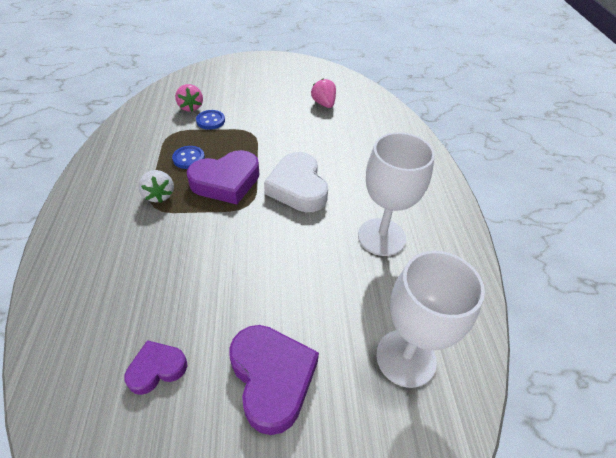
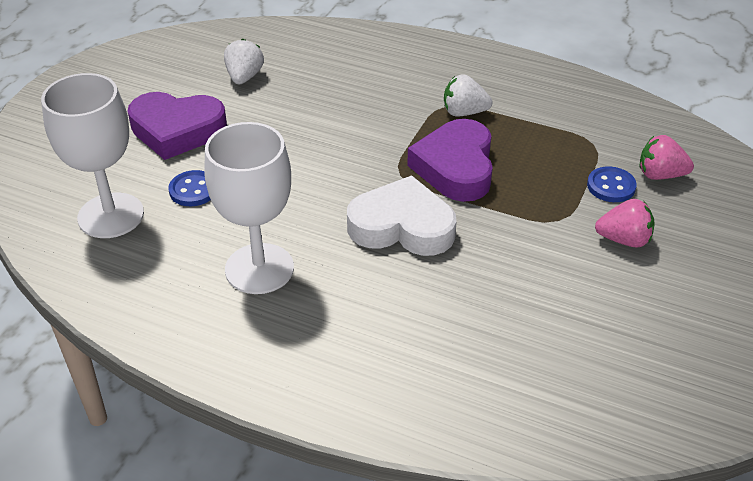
camera: 120 degrees right, 5 degrees down
(157, 369) = (244, 77): purple heart -> white strawberry
(189, 158) = (524, 147): blue button -> blue button (193, 190)
(324, 104) = (610, 339): pink strawberry -> pink strawberry (624, 240)

